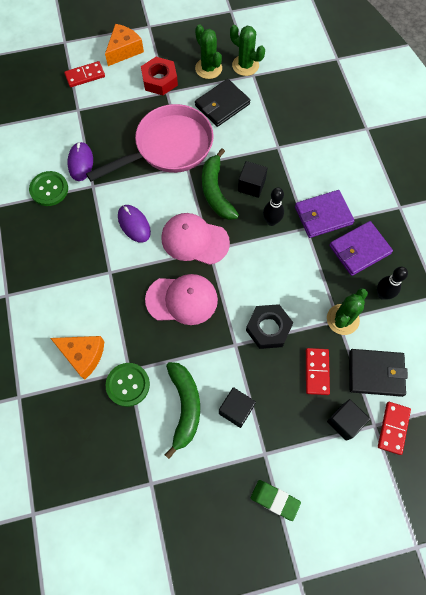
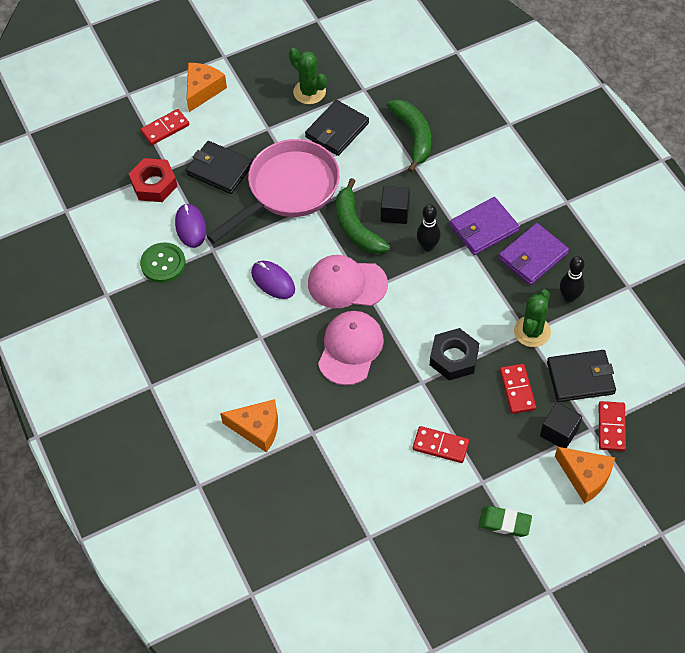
camera: 10 degrees left, 10 degrees down
(118, 119) = (219, 169): none -> black wallet
(128, 385) = (316, 447): green button -> none
(160, 80) = (255, 116): red nut -> red nut (154, 184)
(182, 300) = (350, 349): pink cap -> pink cap turned 60 degrees counterclockwise
(184, 406) = (384, 455): green banana -> green banana (413, 136)
(236, 409) = (440, 446): black cube -> red domino
(245, 65) = (352, 80): green cactus -> none
(359, 471) = (585, 477): none -> orange cheese

